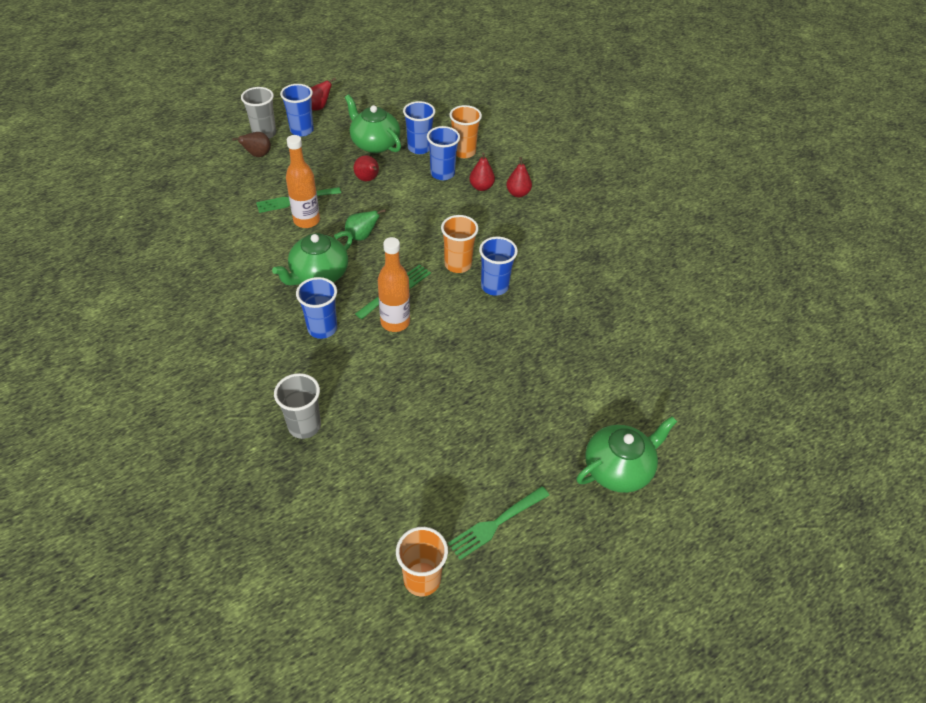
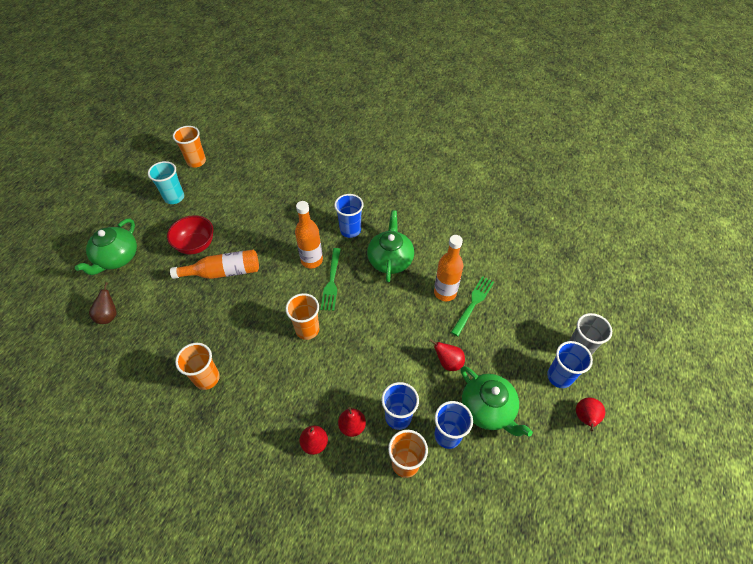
camera: 145 degrees right, 5 degrees up
(257, 155) = (552, 324): brown pear -> brown pear (109, 315)
(304, 426) = (306, 182): grey cup -> none
(362, 236) = (395, 306): green pear -> none
(374, 144) = (488, 409): green teapot -> green teapot turned 45 degrees clockwise
(494, 286) = (267, 329): blue cup -> none
(496, 523) = (174, 197): green fork -> turquoise cup
(499, 368) = (223, 272): none -> orange bottle
(510, 423) = (196, 245): none -> red bowl
(577, 279) = (207, 378): none -> orange cup

